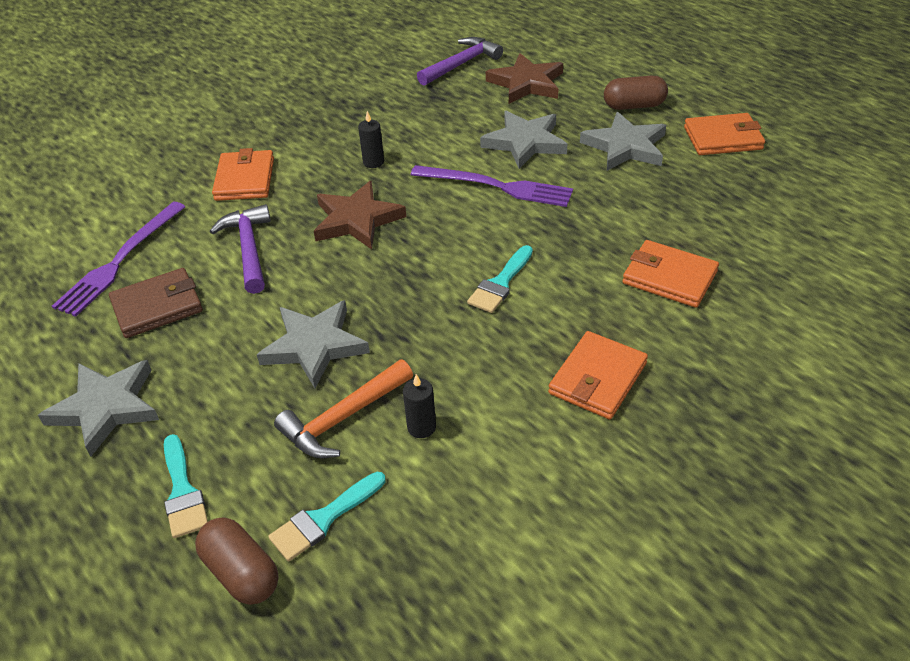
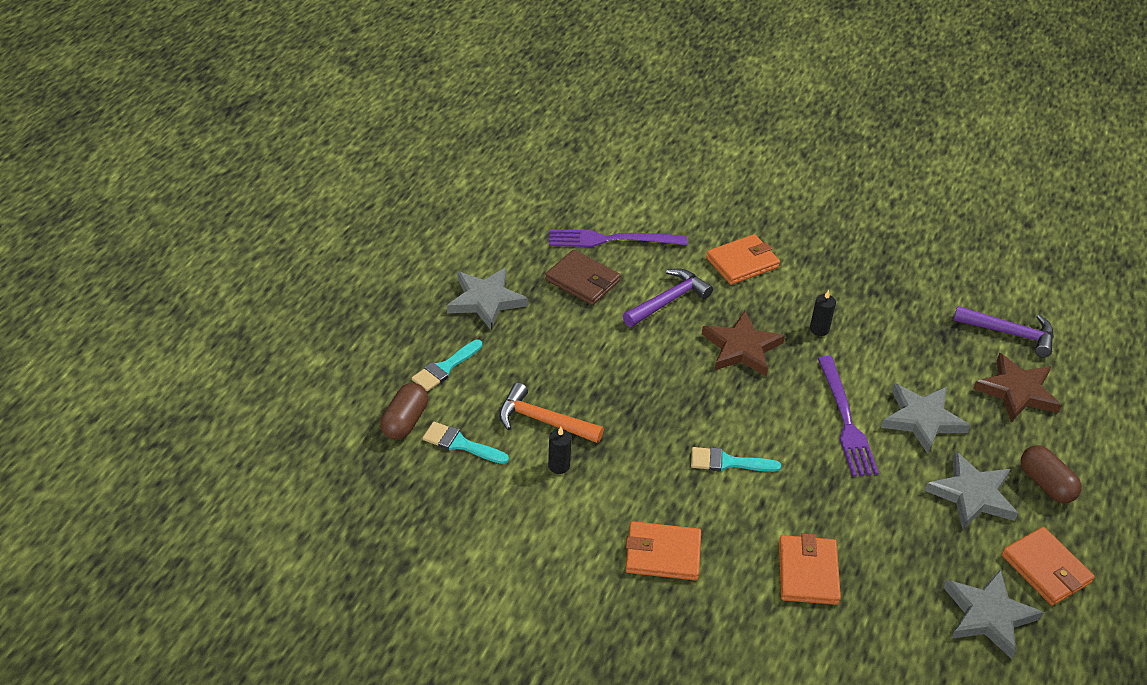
camera: 60 degrees right, 0 degrees up
(314, 346) = (597, 379): grey star -> grey star (988, 615)

